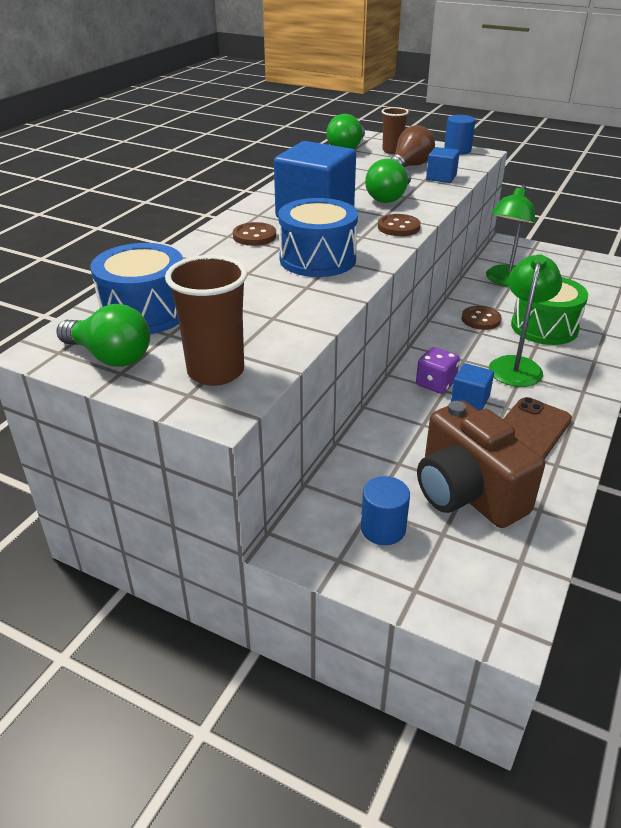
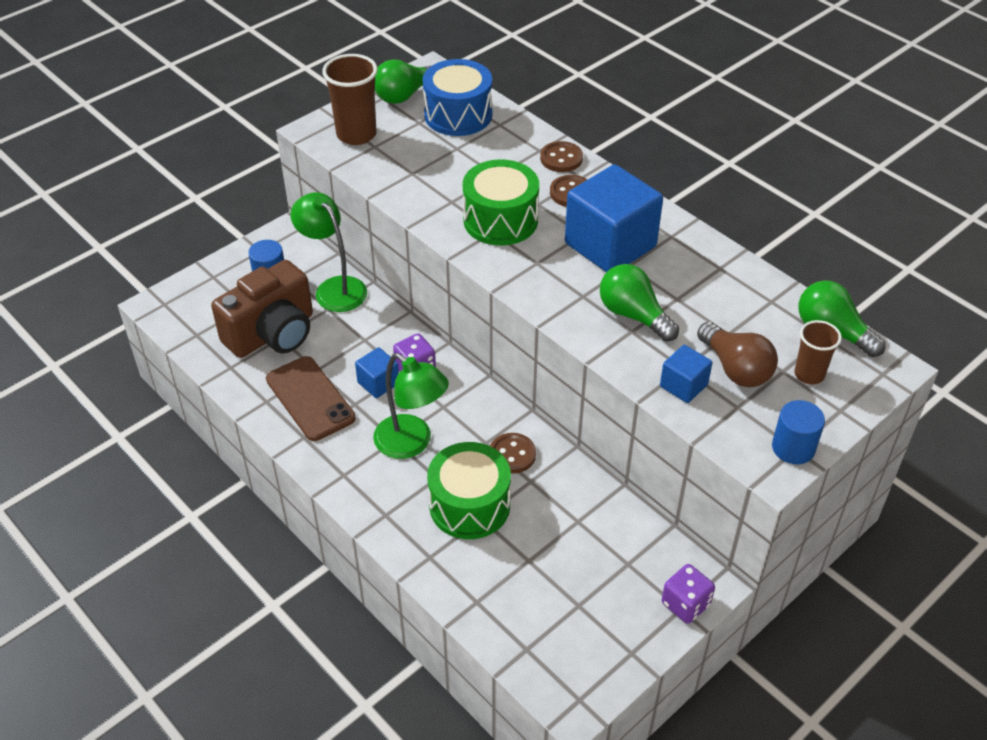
camera: 110 degrees right, 10 degrees up
(317, 259) = (500, 220): blue drum -> green drum
(398, 227) = (546, 295): brown button -> brown button (561, 158)
(467, 493) = (272, 333): brown camera -> brown camera turned 150 degrees clockwise
(504, 280) = (595, 522): green lamp -> green lamp (334, 288)
(529, 247) = (685, 604): none -> purple dice

